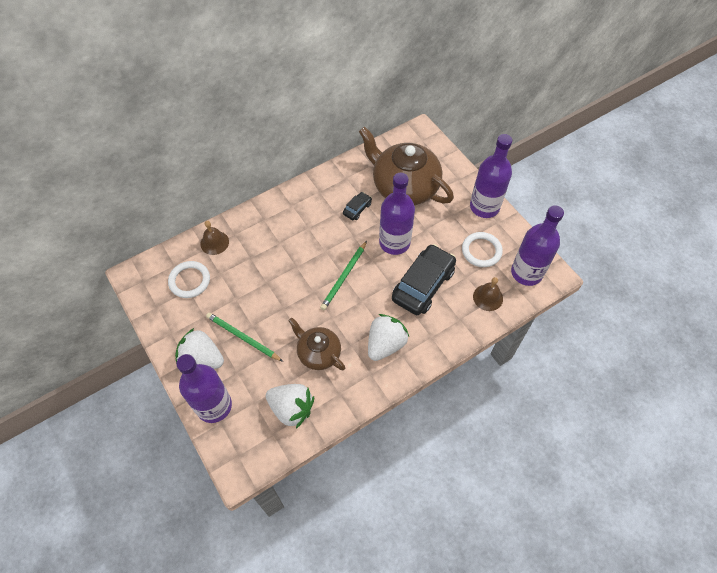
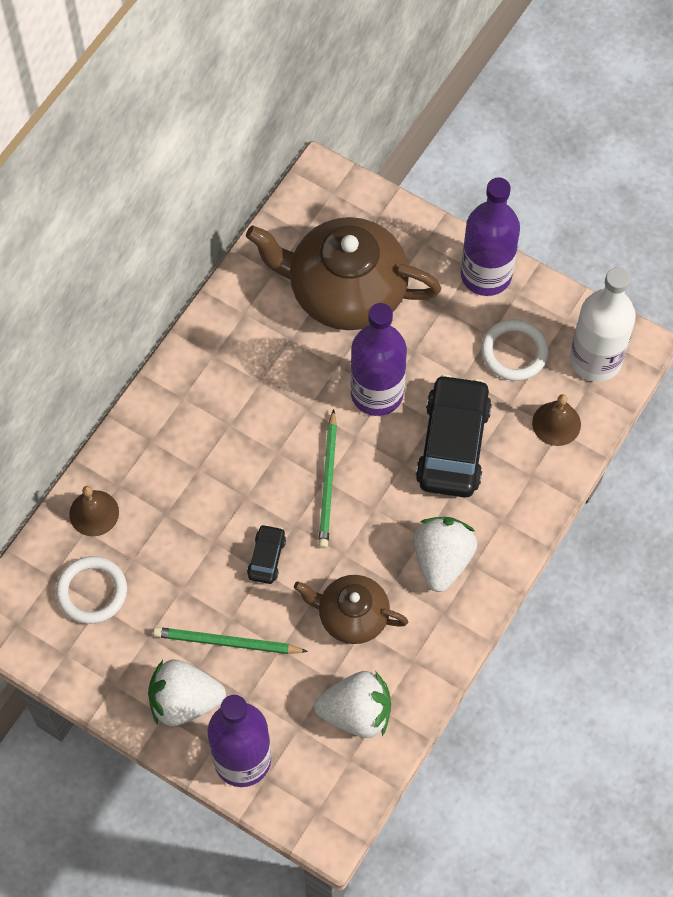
camera: 25 degrees left, 5 degrees up
(357, 209) = (290, 360): black car -> black car (266, 557)
(526, 273) = (595, 360): purple bottle -> white bottle

